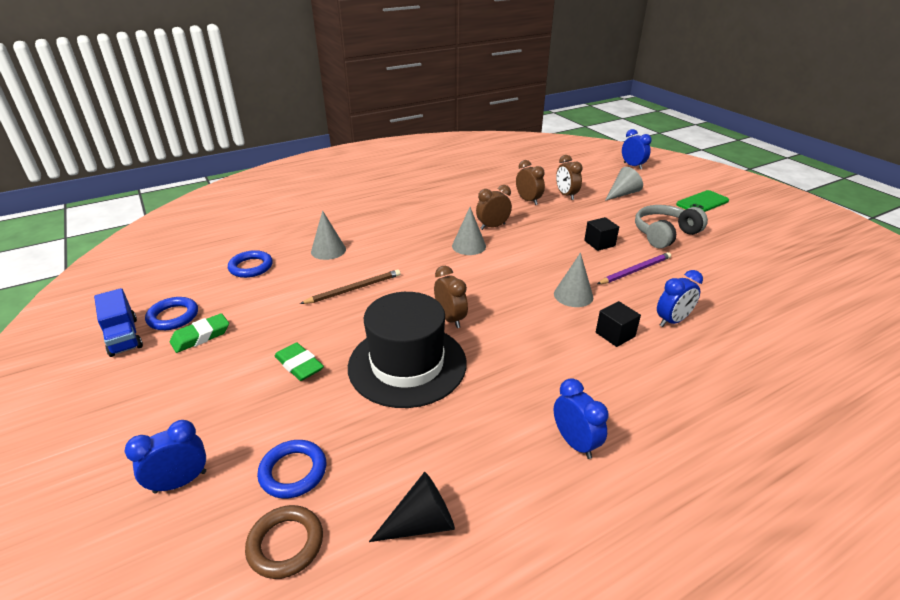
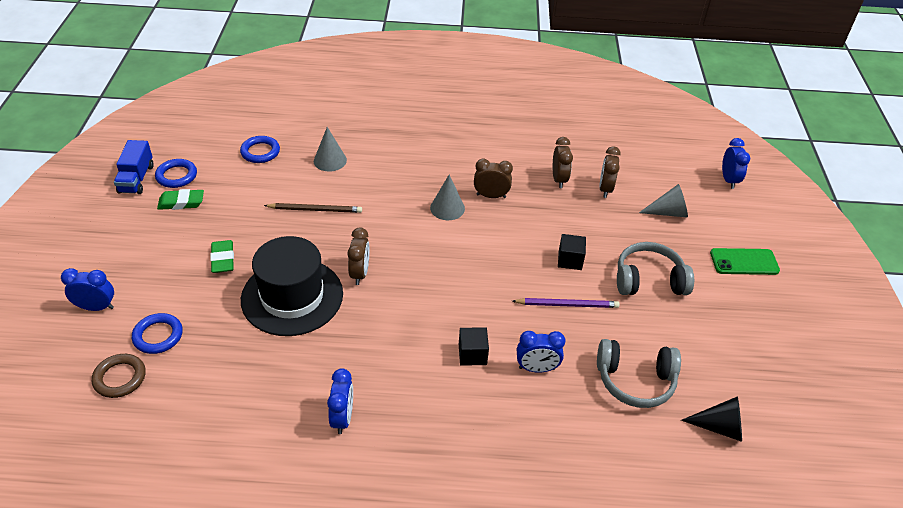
camera: 30 degrees right, 10 degrees up
(421, 523) = (198, 410): black cone -> black cone (719, 427)
(573, 295) = (481, 301): grey cone -> none
(743, 297) = (635, 381): none -> grey headphones

